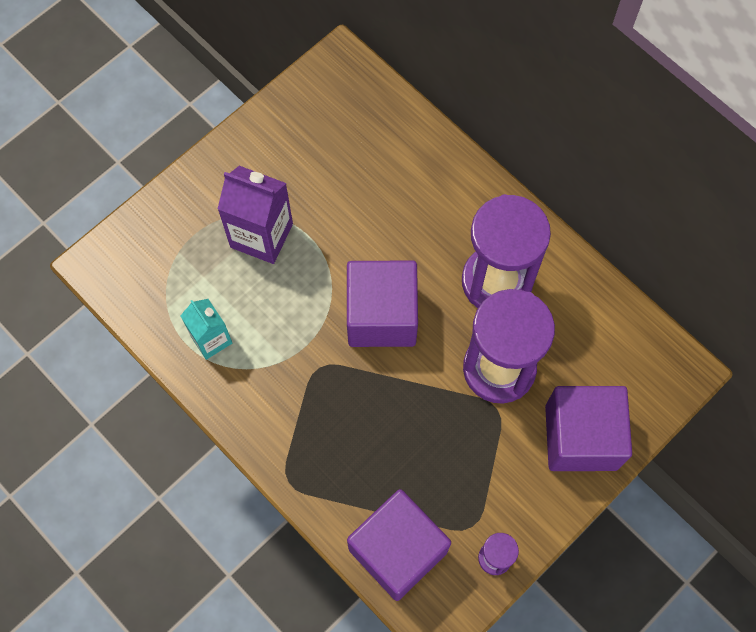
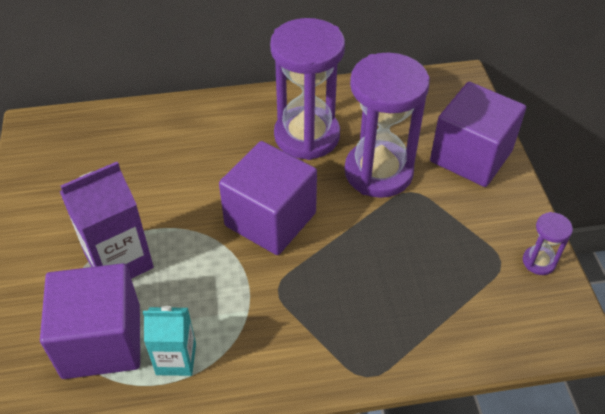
camera: 55 degrees left, 20 degrees down
(397, 550) = (490, 326): purple cube -> purple cube (102, 341)

